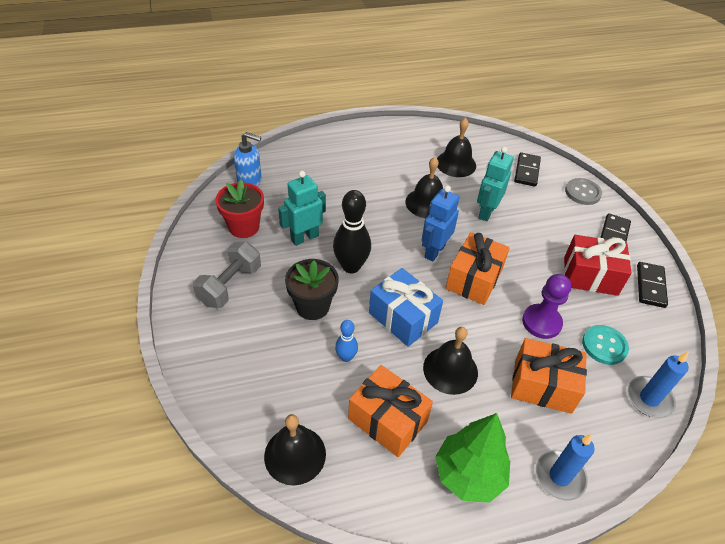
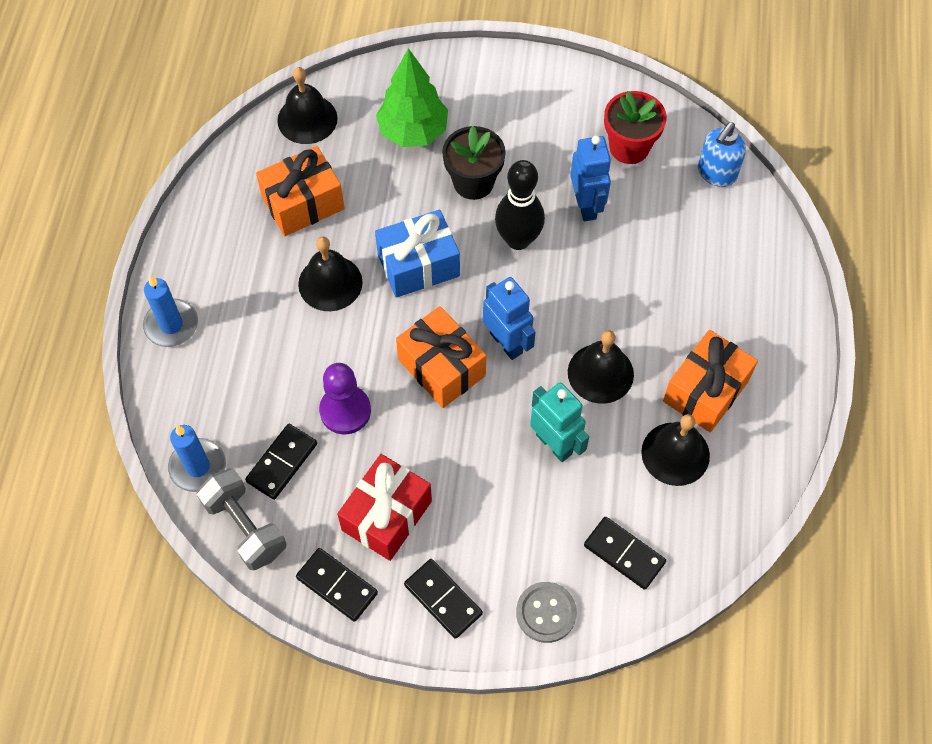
camera: 115 degrees right, 15 degrees up
(230, 285) = (537, 113): grey dumbbell -> grey dumbbell (245, 527)
(304, 237) = (586, 205): turquoise robot -> blue robot
(346, 357) = (392, 192): blue bowling pin -> none
(468, 475) = (215, 248): green tree -> green tree (413, 131)
(542, 385) = (267, 364): orange gift -> orange gift (705, 391)
(604, 345) = (282, 463): turquoise button -> black domino

